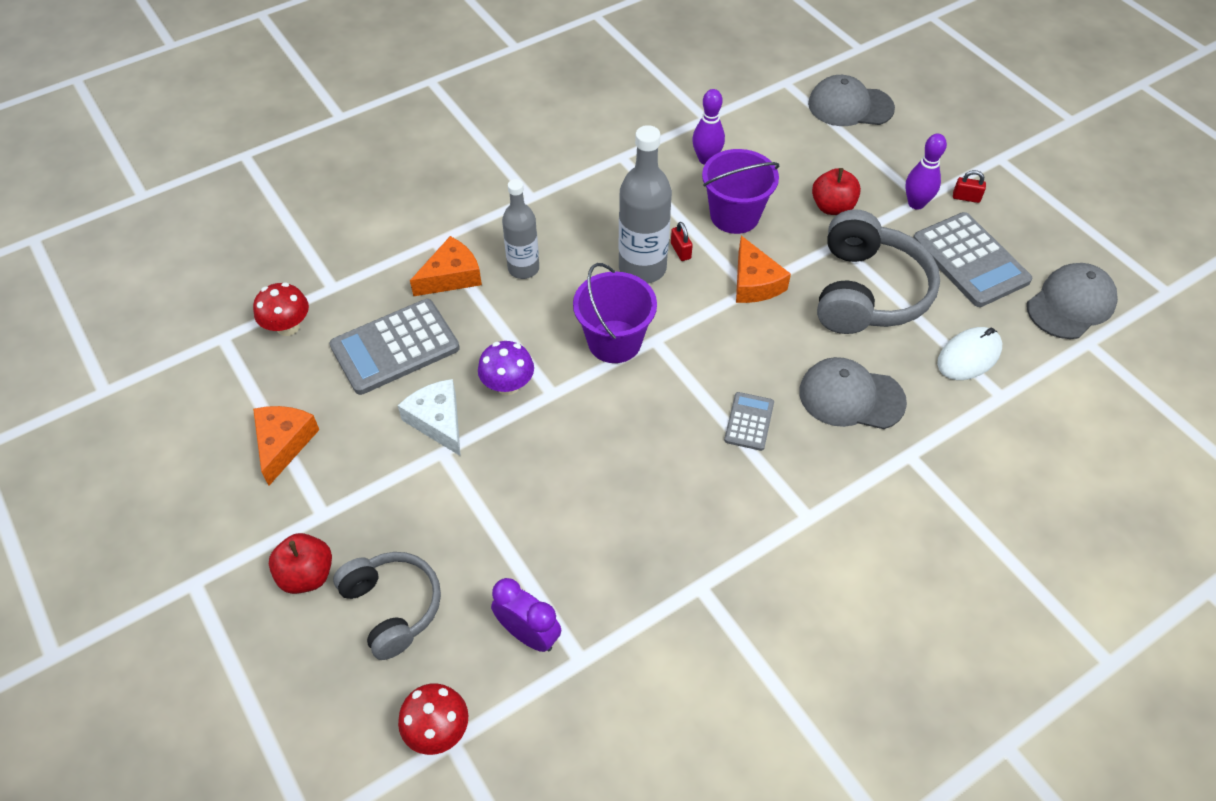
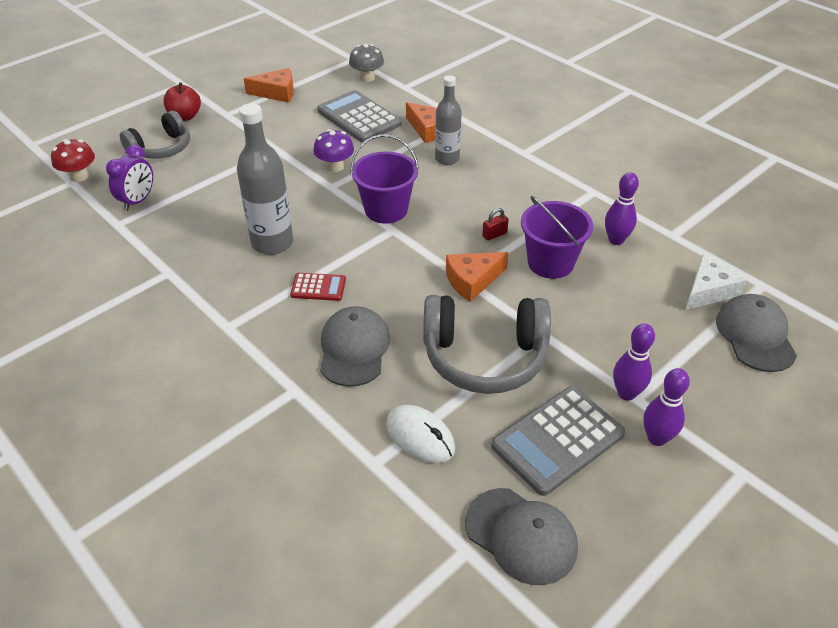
camera: 80 degrees right, 10 degrees down
(288, 326) = (367, 78): red mushroom -> grey mushroom
(438, 421) = (300, 143): white cheese -> white cheese (708, 291)
(642, 268) = (467, 216): grey bottle -> grey bottle (272, 243)
(749, 421) = (318, 287): grey calculator -> red calculator
(832, 207) = (591, 327): red apple -> none
(966, 197) = (657, 438): red padlock -> purple bowling pin

